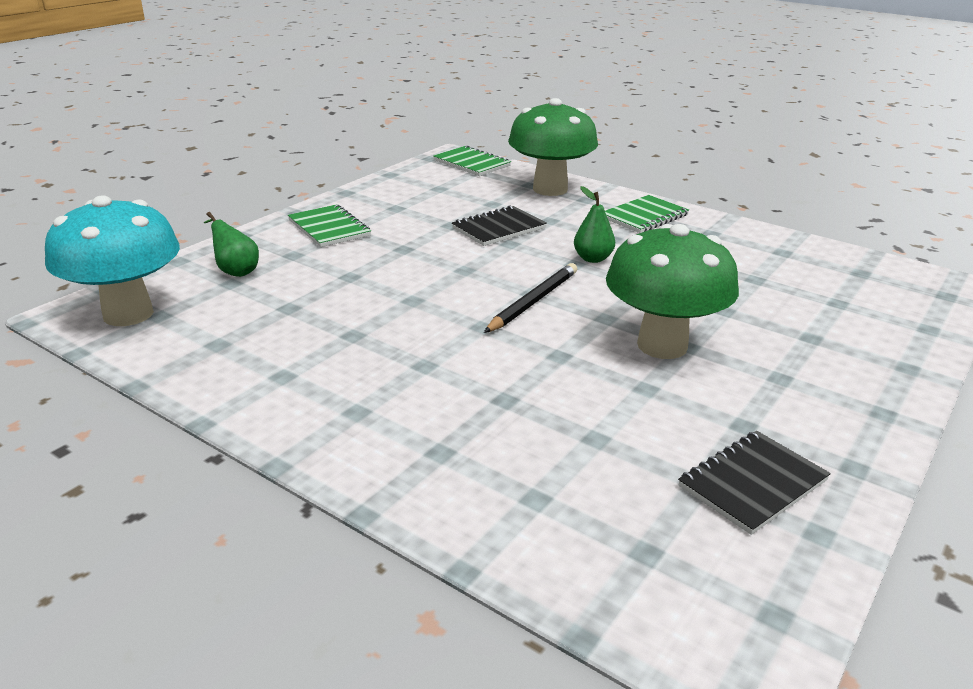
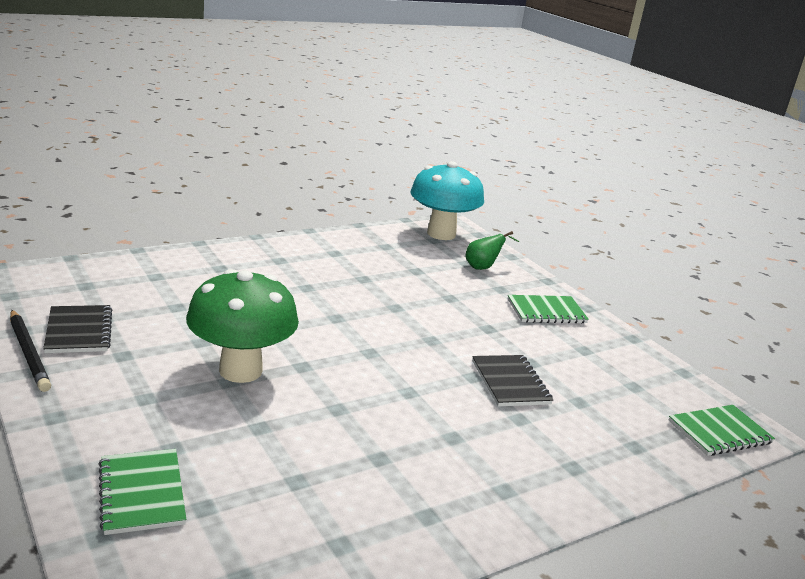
camera: 110 degrees right, 5 degrees down
(533, 301) = (355, 347): black pencil -> black pencil (29, 353)
(550, 189) = (614, 454): green mushroom -> none
(592, 259) = (411, 404): green pear -> none
(644, 216) = (501, 486): green notebook -> green notebook (142, 493)

